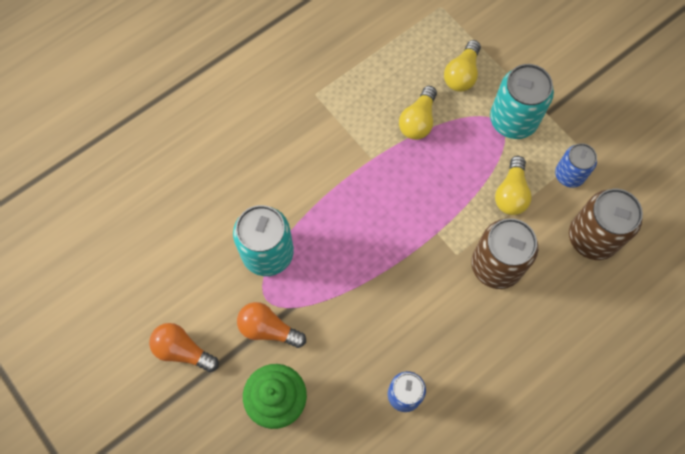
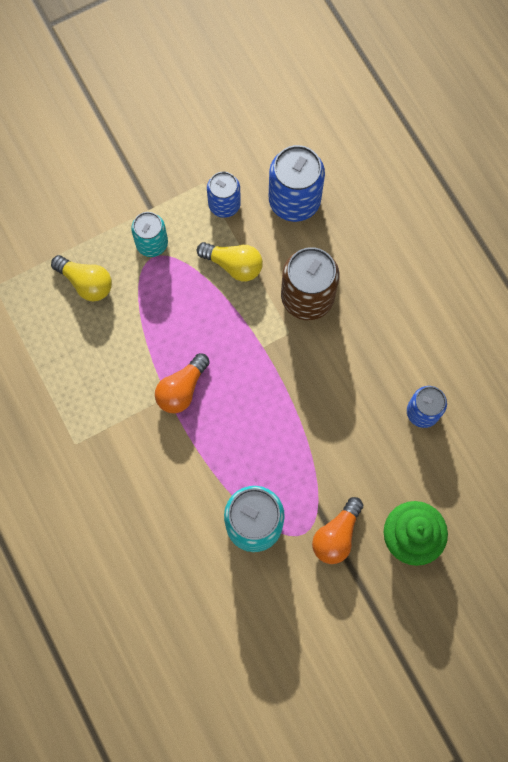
camera: 80 degrees left, 5 degrees up
(183, 350) = (345, 628): orange light bulb -> orange light bulb (182, 389)
(418, 121) = (132, 340): yellow light bulb -> none
(513, 120) = (152, 243): turquoise can -> turquoise can, size x0.62
(592, 237) = (294, 200): brown can -> blue can

